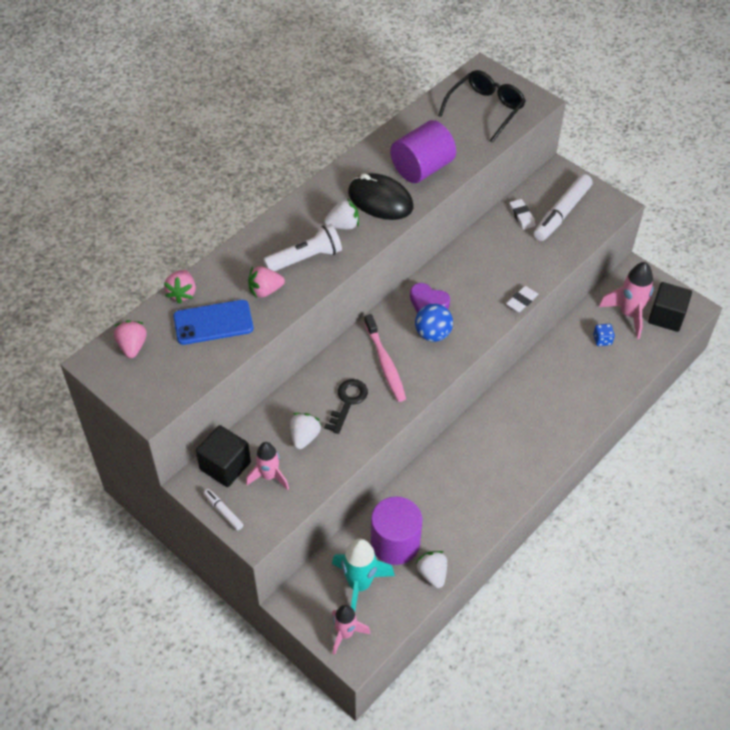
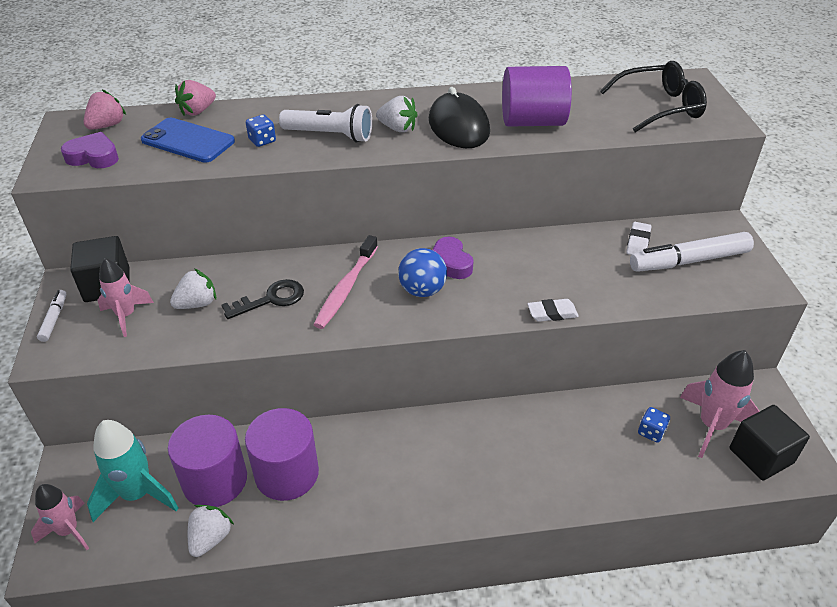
camera: 40 degrees right, 10 degrees down
(164, 377) = (93, 156): none -> purple heart
(265, 290) = (262, 140): pink strawberry -> blue dice
(432, 508) = (287, 473): none -> purple cylinder

